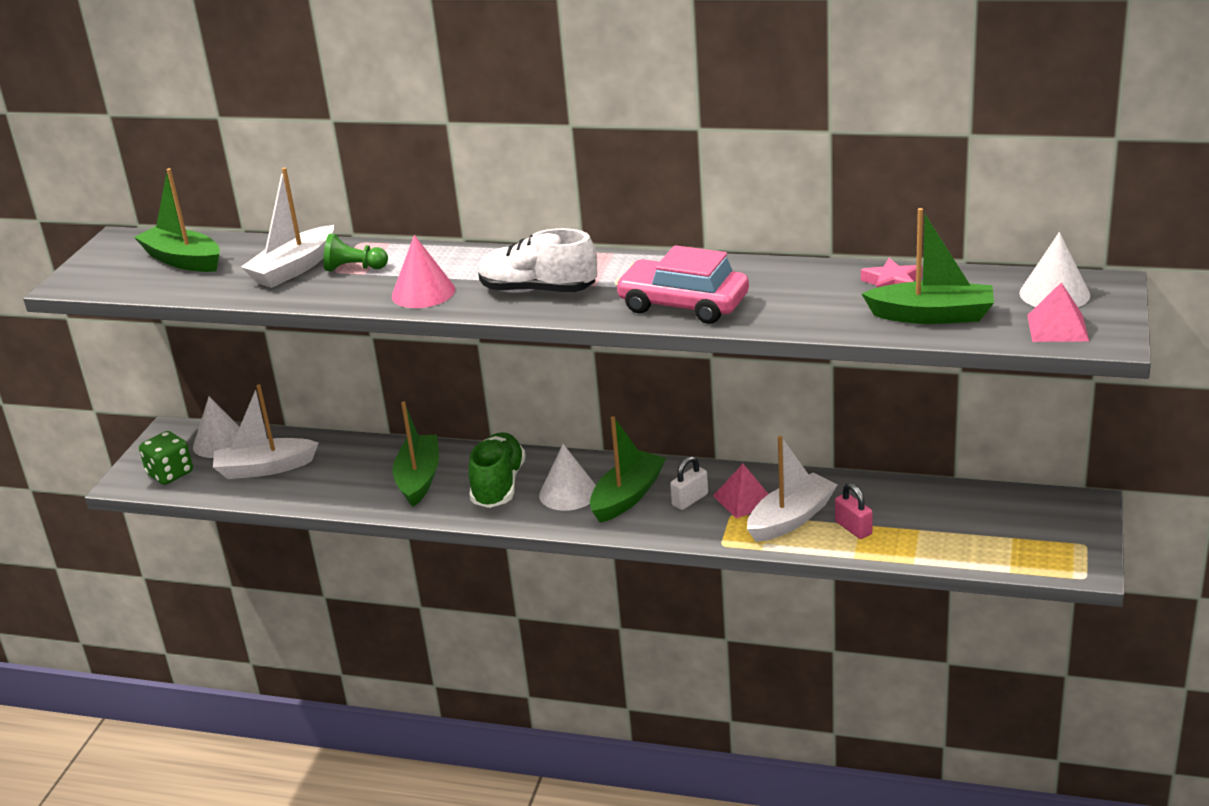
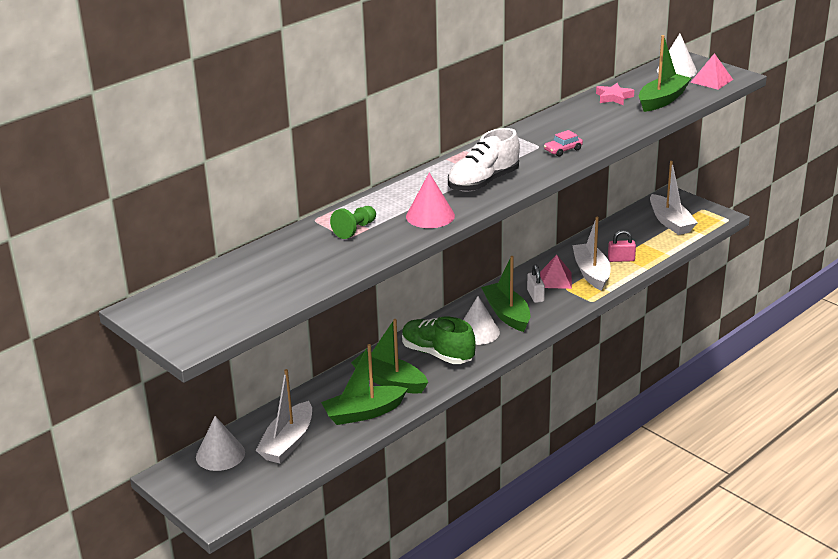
camera: 60 degrees left, 0 degrees up
(170, 474) = (234, 490): green dice -> none
(183, 260) = (231, 289): green boat -> green boat (363, 413)
(294, 269) = (319, 250): white boat -> white boat (670, 222)
(683, 304) = (563, 150): pink car -> pink car, size x0.46

